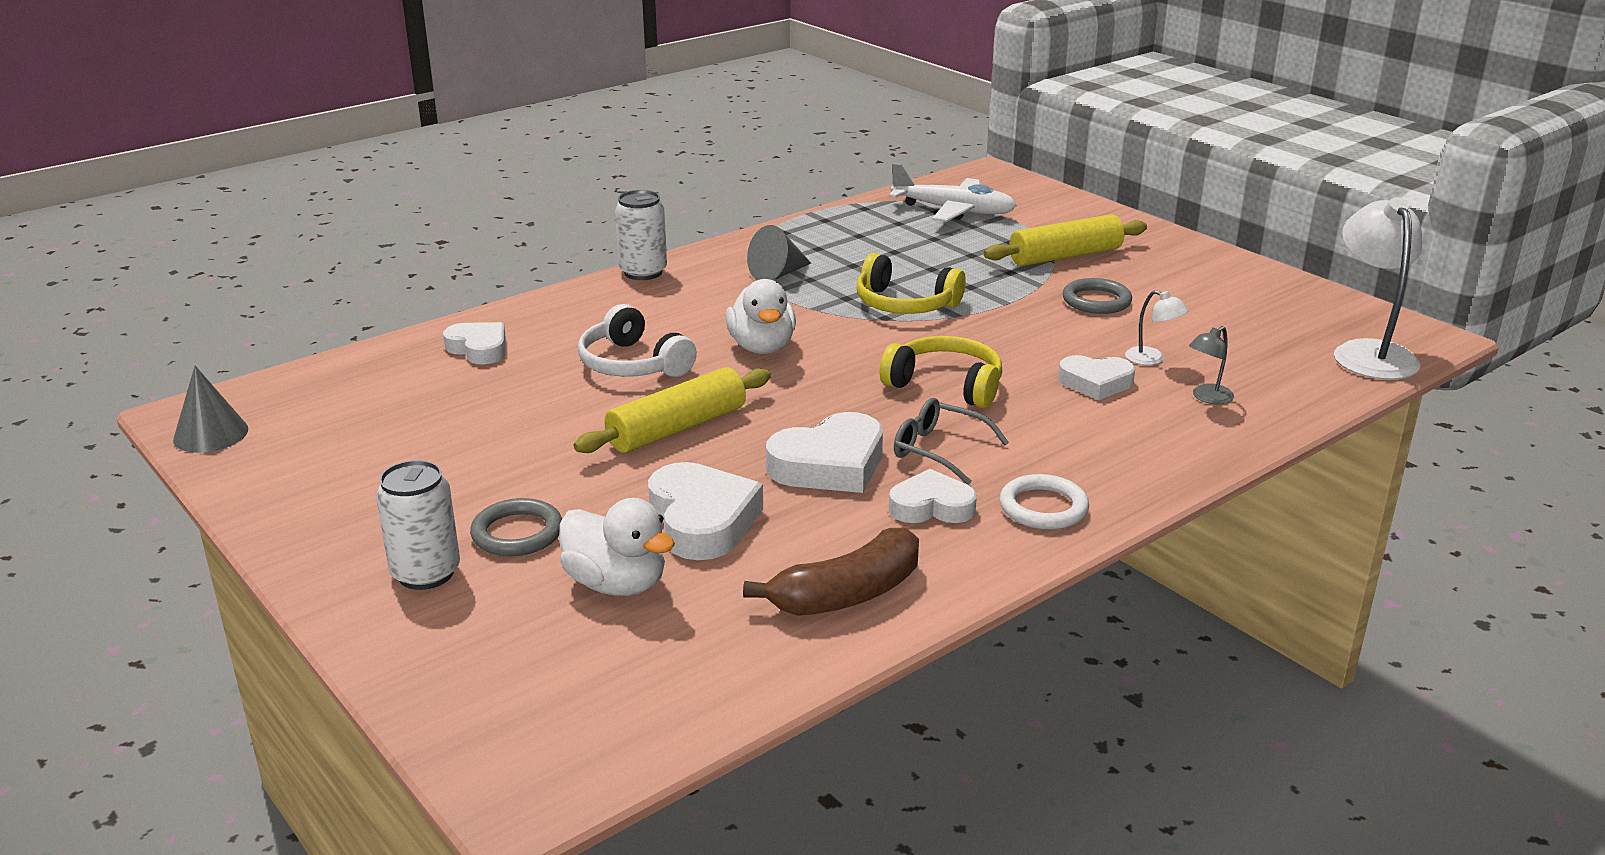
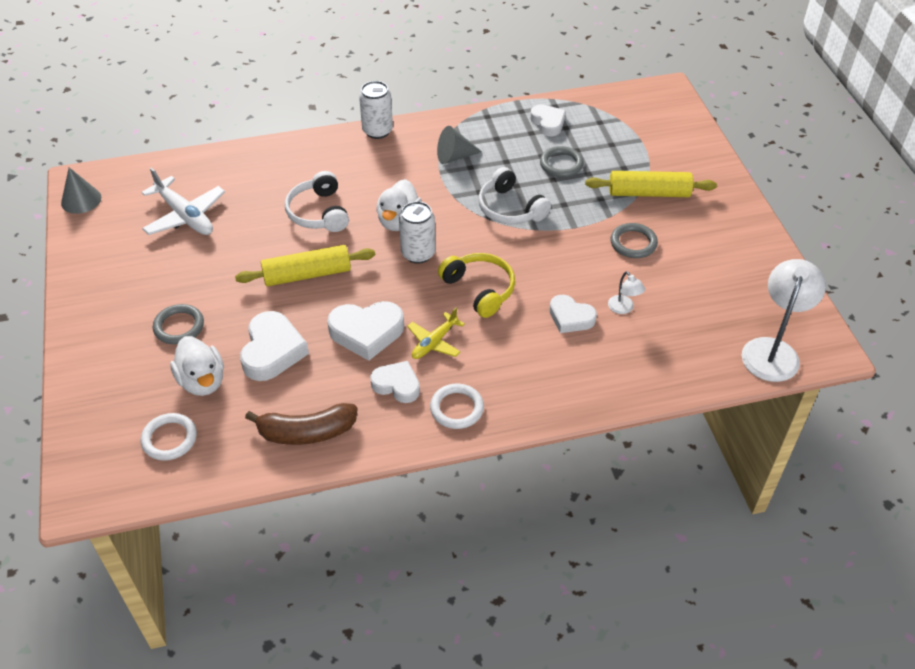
camera: 25 degrees right, 20 degrees up
(426, 573) = (121, 339): white can -> white can (418, 253)
(479, 349) = (247, 172): white heart -> white heart (548, 123)
(623, 668) = (169, 439): none -> white ring
(905, 304) = (510, 208): yellow headphones -> white headphones
(928, 254) = (561, 164): none -> grey ring
(938, 450) = (434, 342): grey glasses -> yellow plane
(954, 211) = (611, 125): white plane -> white plane (185, 216)
(1207, 398) = (628, 354): grey lamp -> none

